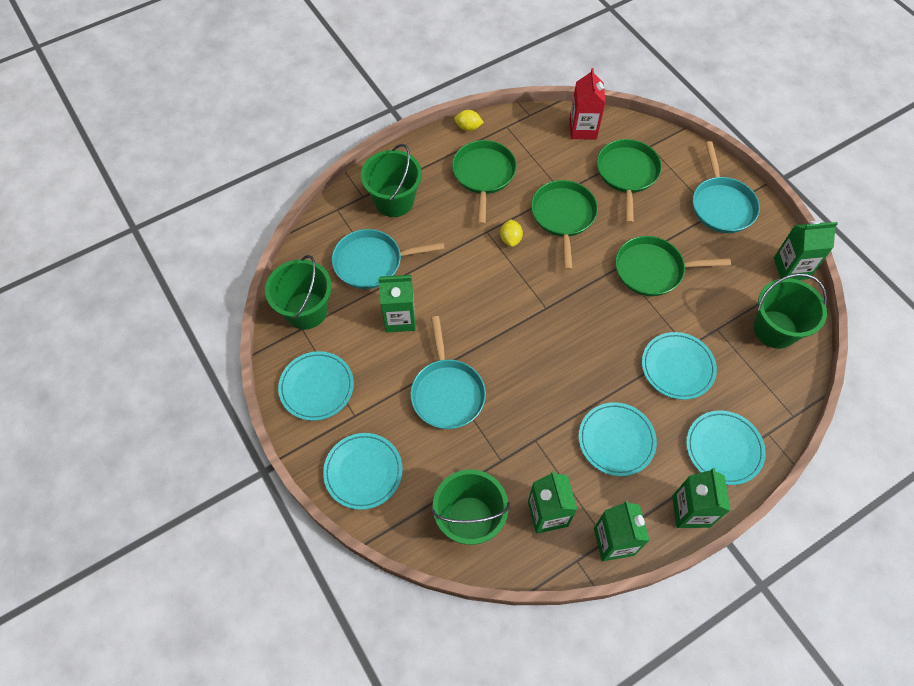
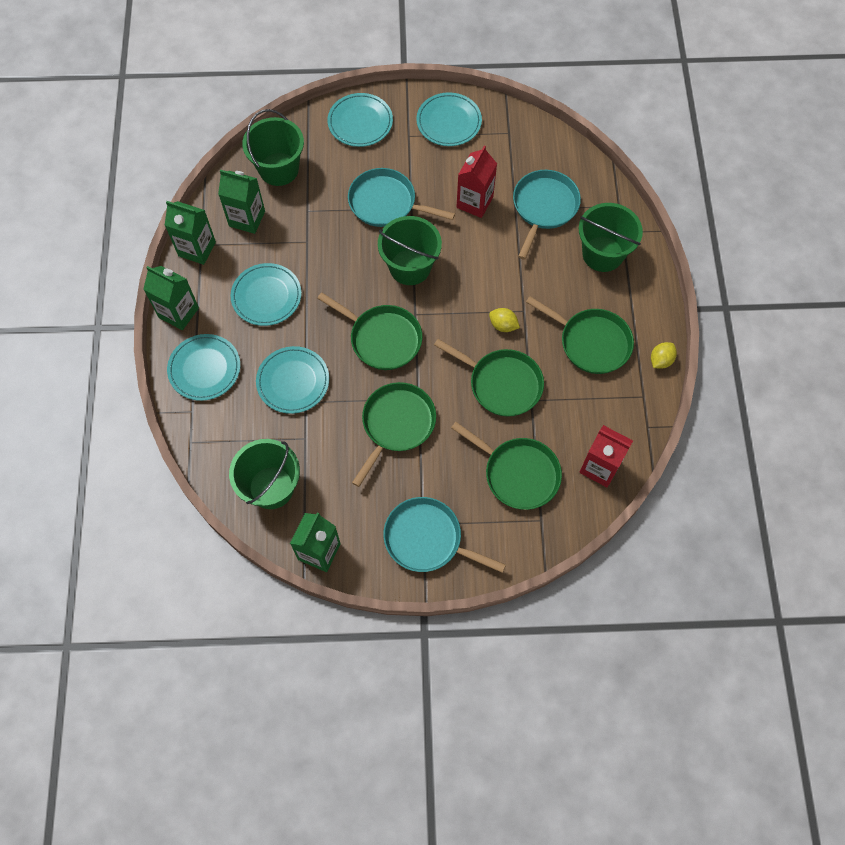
camera: 120 degrees right, 5 degrees up
(306, 310) = (524, 142): green bucket -> green bucket (410, 267)
(400, 318) = (474, 202): green carton -> red carton
(587, 320) = (382, 339): none -> green pan

